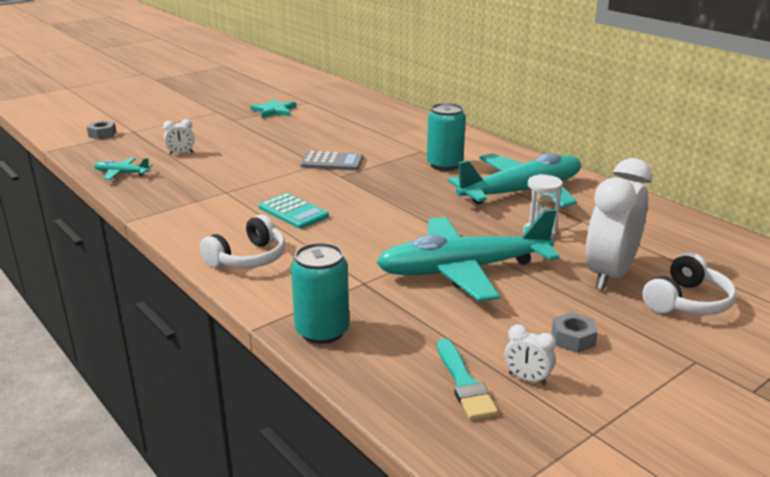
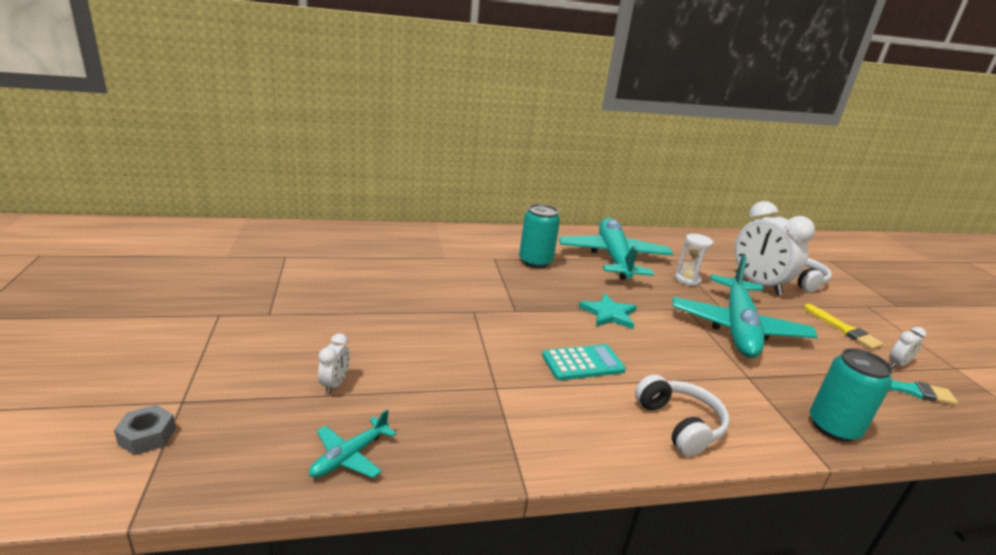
camera: 65 degrees left, 0 degrees up
(274, 111) = (280, 282): turquoise star -> turquoise star (609, 314)
(332, 162) = (476, 303): grey calculator -> none
(573, 339) = (843, 329): grey nut -> yellow brush

